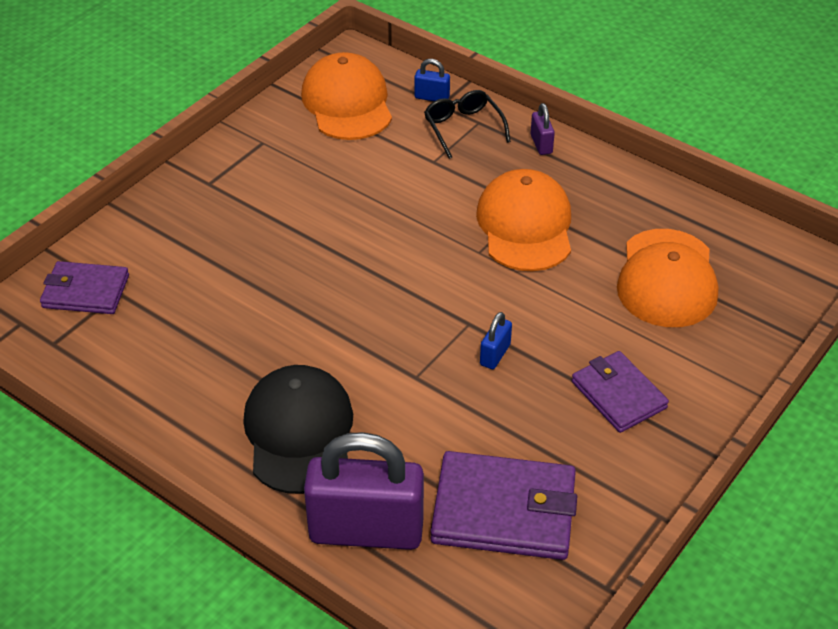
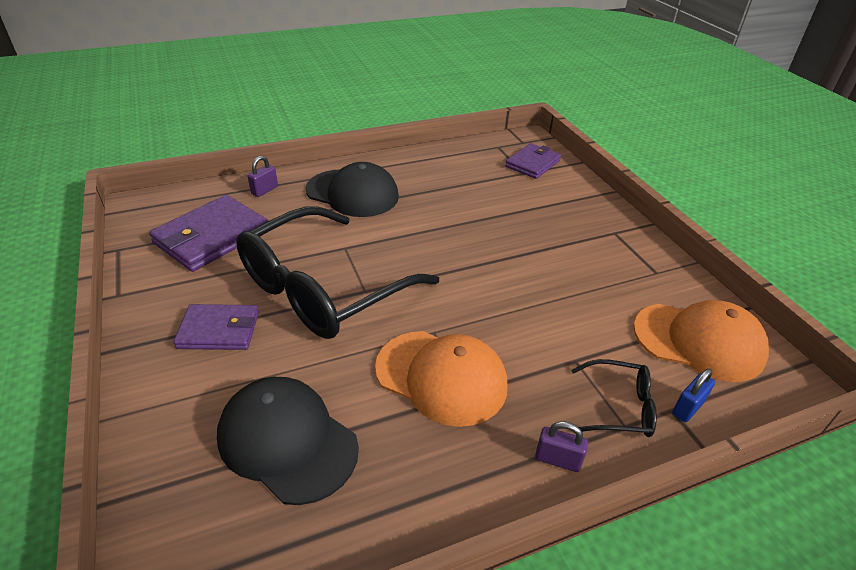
camera: 120 degrees right, 5 degrees down
(366, 531) = (264, 190): purple padlock -> purple padlock, size x0.42
(495, 355) = (323, 288): blue padlock -> black glasses
(667, 279) = (287, 441): orange cap -> black cap

